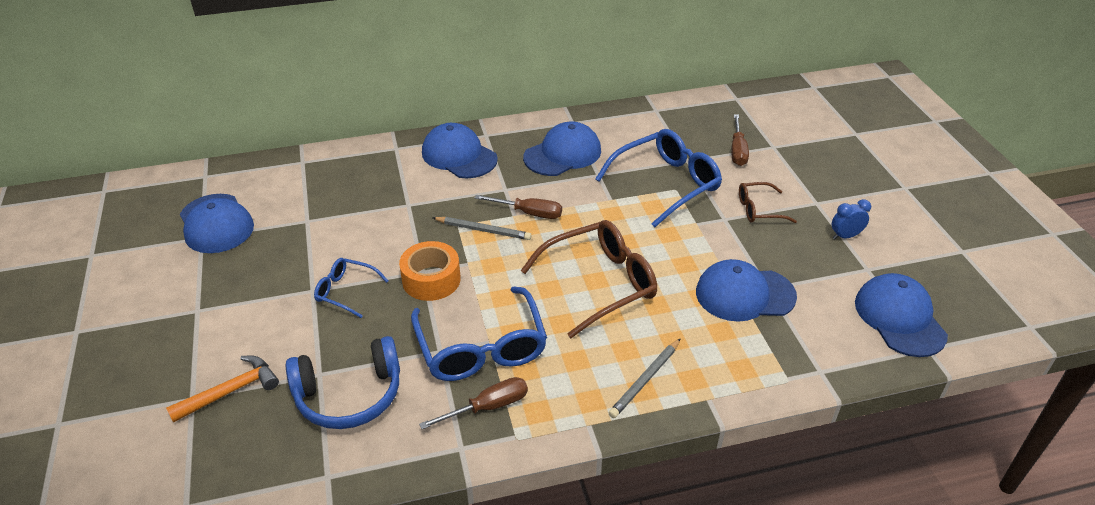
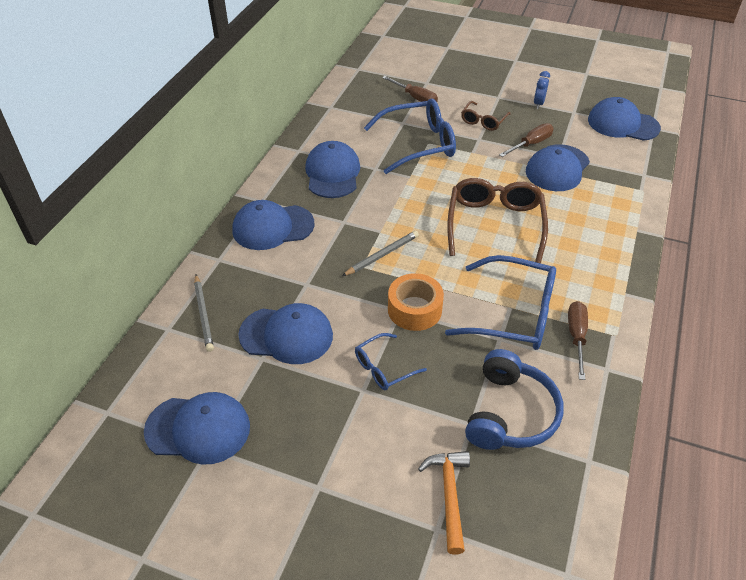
camera: 55 degrees left, 5 degrees up
(341, 221) = (286, 335): none -> blue cap
(529, 213) = (385, 222): brown screwdriver -> brown screwdriver (531, 144)
(645, 380) = (602, 248): grey pencil -> grey pencil (203, 314)
(666, 184) = (418, 144): blue glasses -> blue glasses turned 75 degrees clockwise

